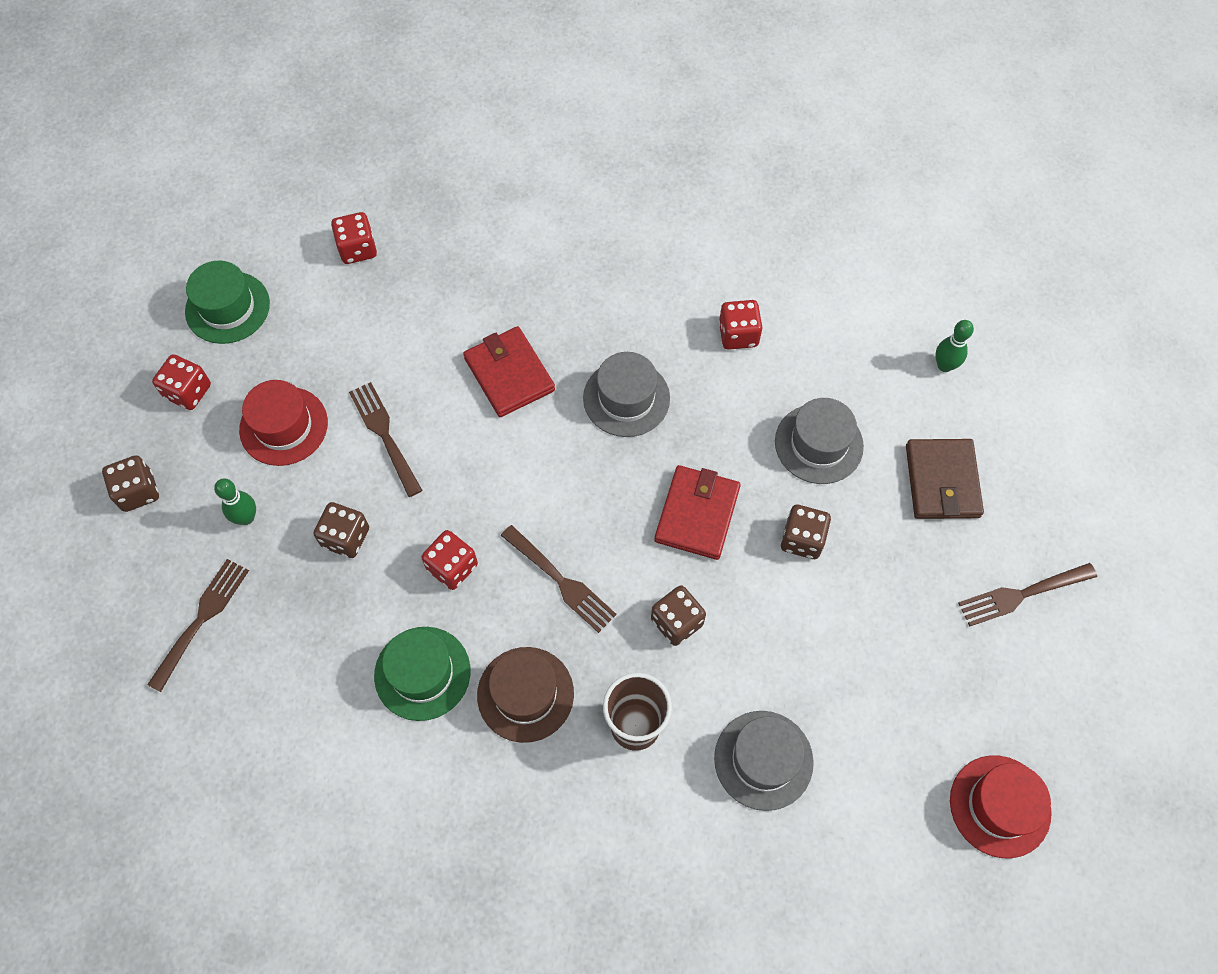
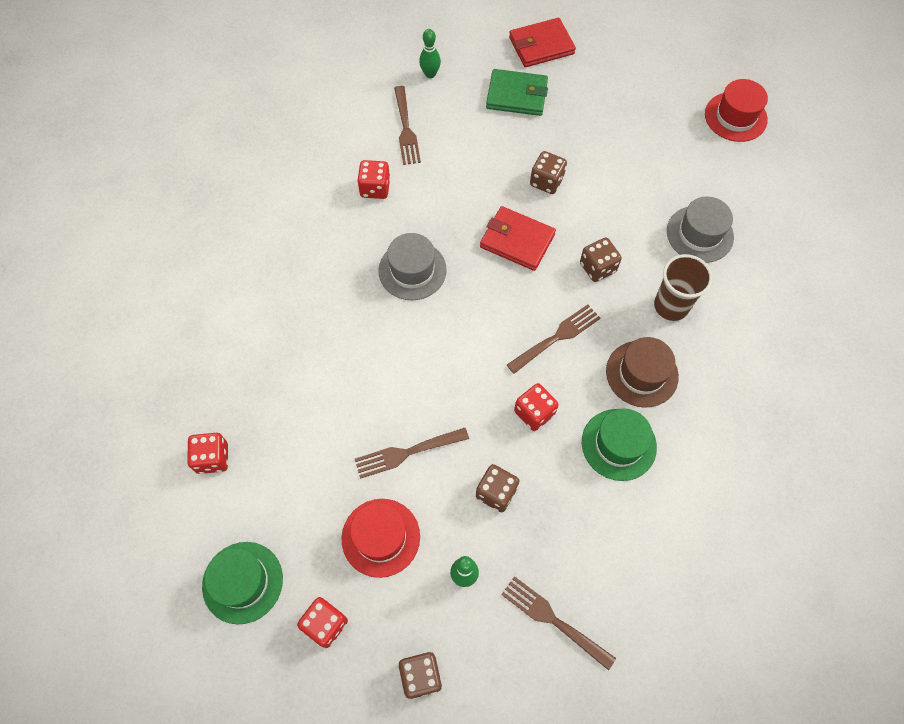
camera: 80 degrees left, 0 degrees up
(509, 374) = (372, 350): red wallet -> red wallet (541, 45)
(818, 444) = (475, 157): grey hat -> none
(942, 481) = (516, 95): brown wallet -> green wallet
(1022, 594) = (601, 73): brown fork -> brown fork (405, 128)

